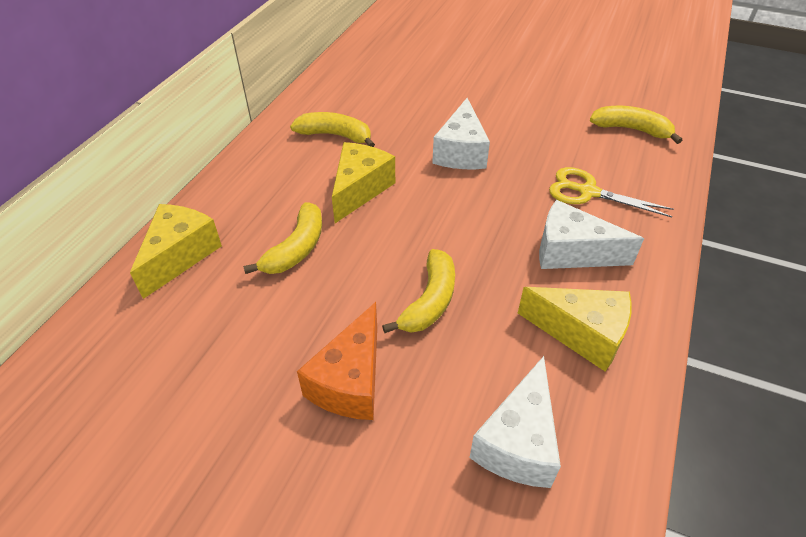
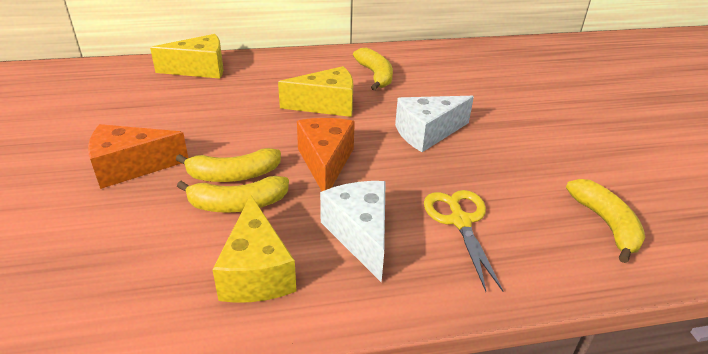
camera: 55 degrees right, 10 degrees down
(296, 248) = (240, 103): yellow banana -> yellow banana (237, 204)
(457, 230) = (325, 162): none -> orange cheese
(518, 442) = (110, 267): white cheese -> none

